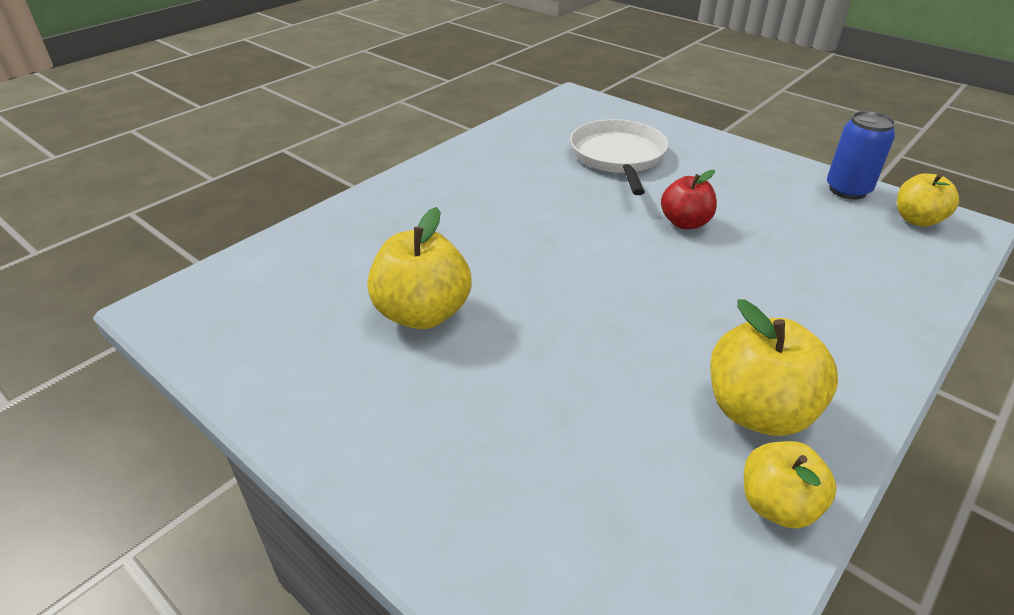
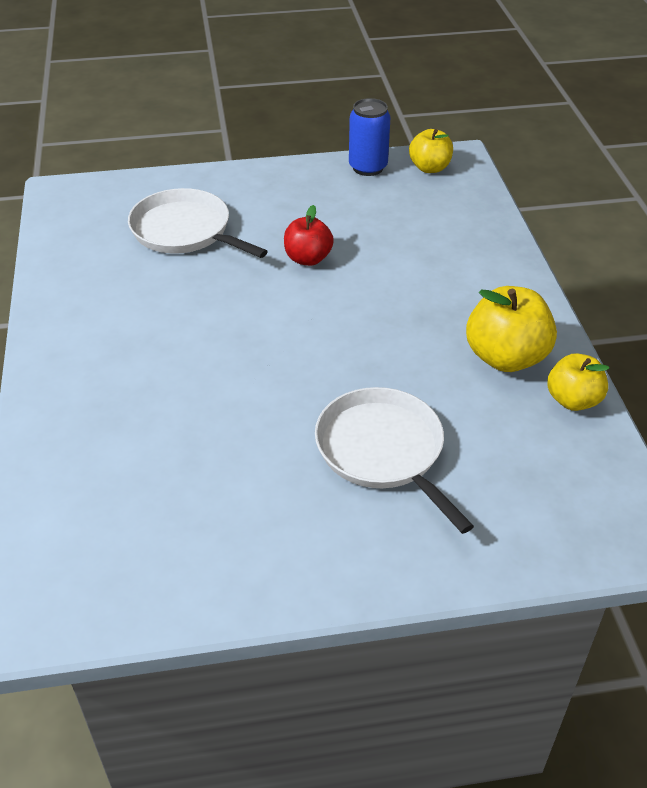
camera: 50 degrees left, 5 degrees up
(422, 313) = (243, 453): yellow apple -> none
(520, 394) = (383, 451): none -> white pan

